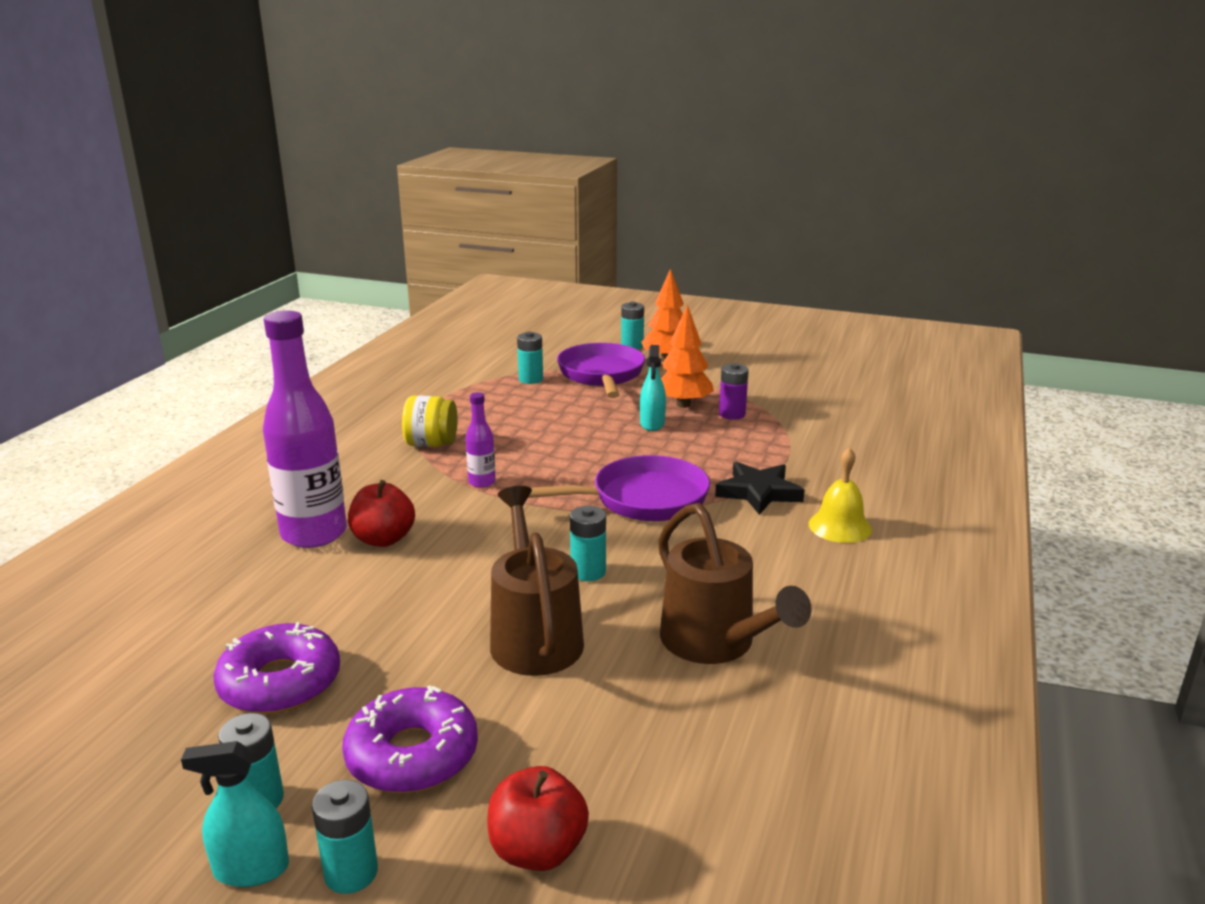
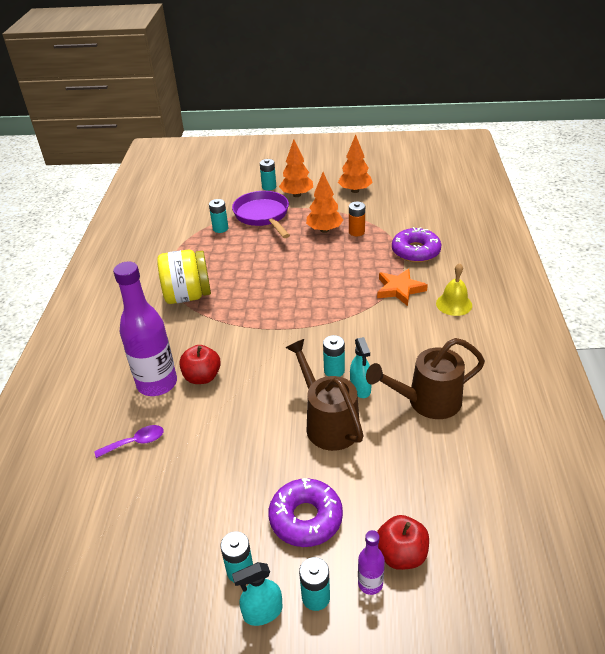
camera: 15 degrees left, 15 degrees up
(232, 596) = (136, 442): none -> purple spoon
(280, 683) = (204, 494): purple donut -> purple donut (415, 251)
(431, 444) = (188, 296): yellow jar -> yellow jar, size x1.55
(482, 482) = (236, 319): purple bottle -> purple bottle (370, 583)
(641, 500) = (337, 310): purple pan -> none
(652, 424) = (314, 249): turquoise spray bottle -> turquoise spray bottle (360, 388)
(716, 644) = (426, 402): brown watering can -> brown watering can turned 120 degrees clockwise
(732, 414) = (356, 232): purple battery -> orange battery
(758, 492) = (399, 289): black star -> orange star
(759, 368) = (355, 190): none -> orange tree

